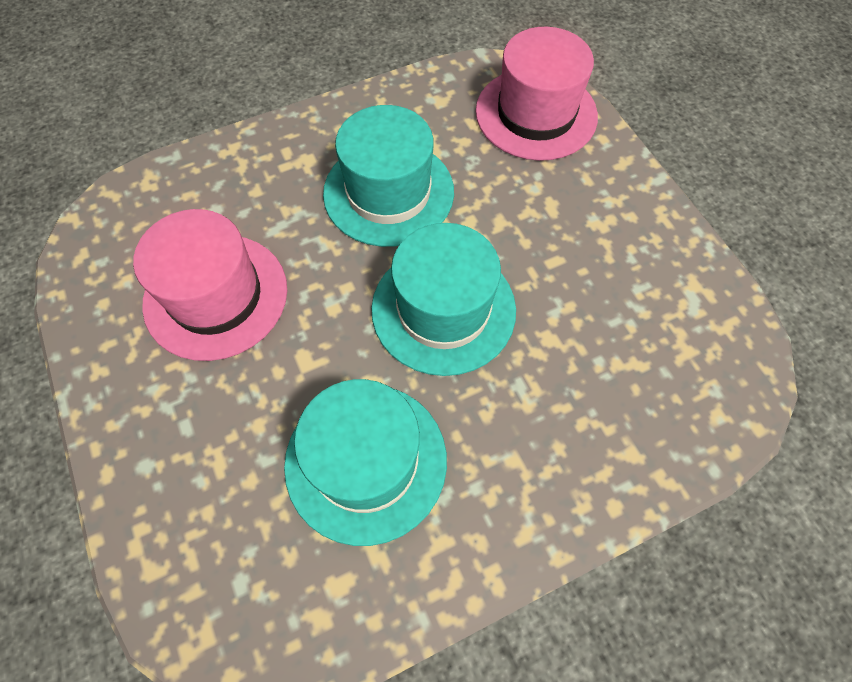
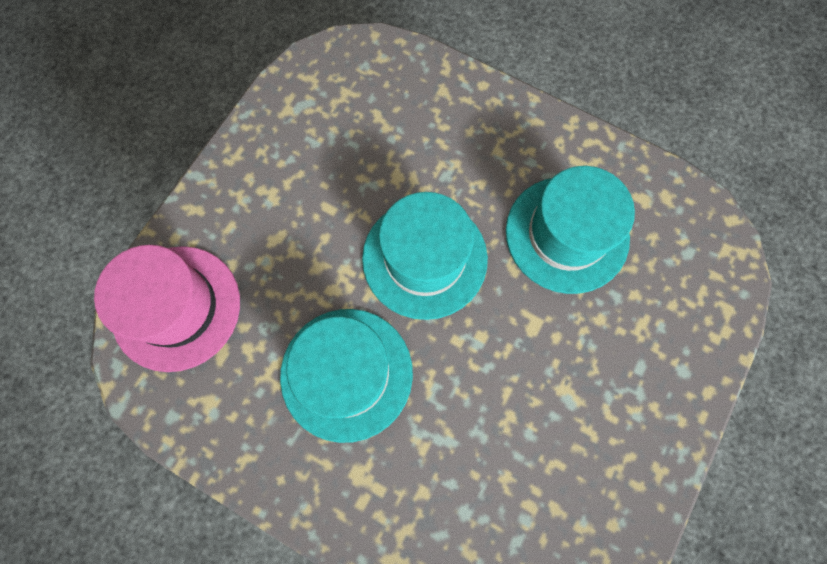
camera: 125 degrees left, 10 degrees up
(216, 296) = (538, 436): pink hat -> none

